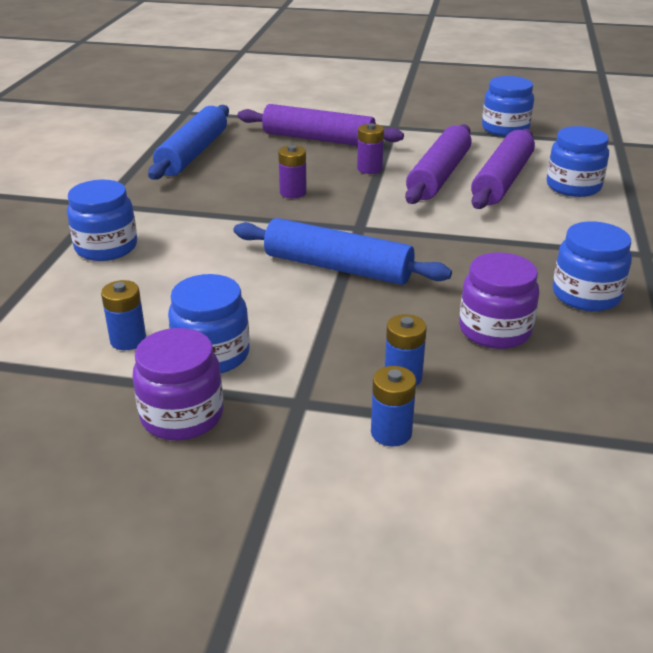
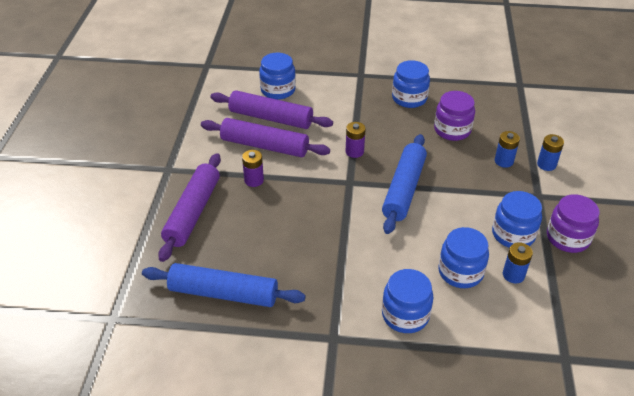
camera: 95 degrees left, 10 degrees up
(293, 192) = (299, 219): purple battery -> purple battery (354, 152)
(505, 129) = (178, 111): blue jar -> blue jar (460, 272)

